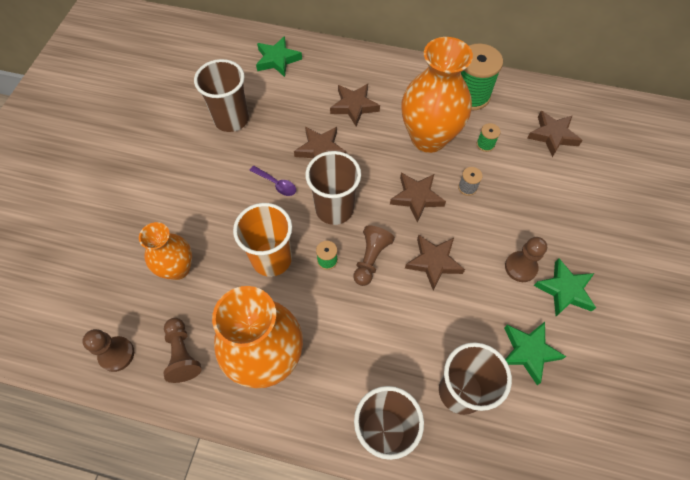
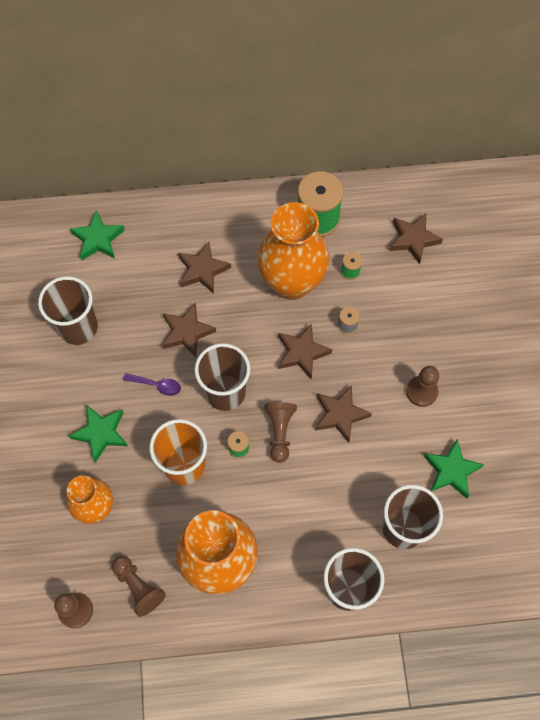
camera: 20 degrees left, 5 degrees up
(564, 290) = (467, 400): green star -> green star (101, 433)

